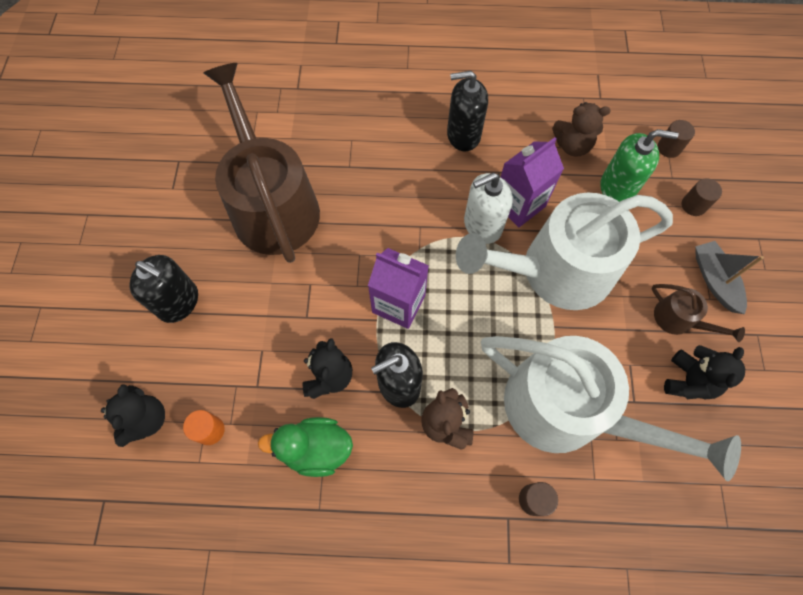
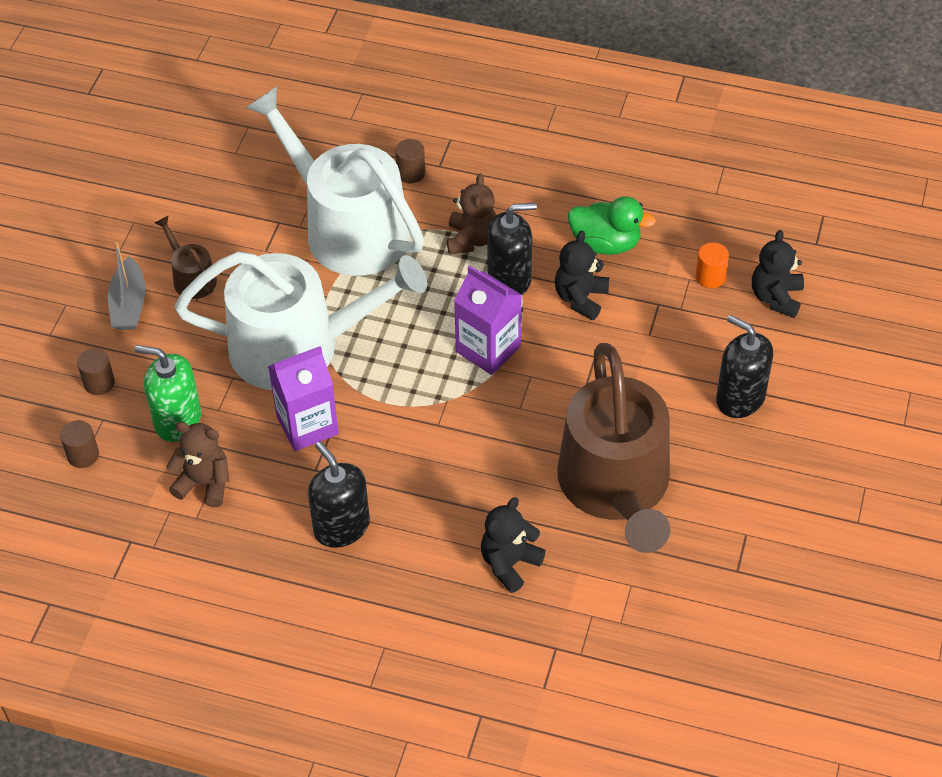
camera: 165 degrees left, 15 degrees down
(463, 135) = (341, 527): black soap dispenser -> black soap dispenser turned 135 degrees counterclockwise
(482, 225) = (362, 410): white soap dispenser -> none
(688, 381) = (215, 227): black teddy bear -> black teddy bear (509, 563)

